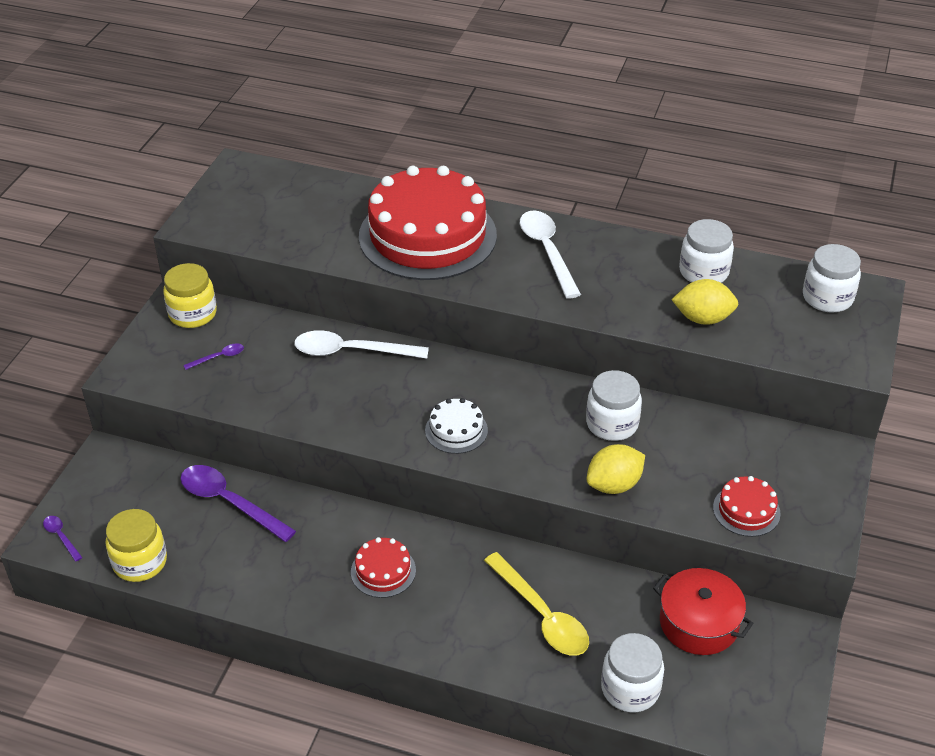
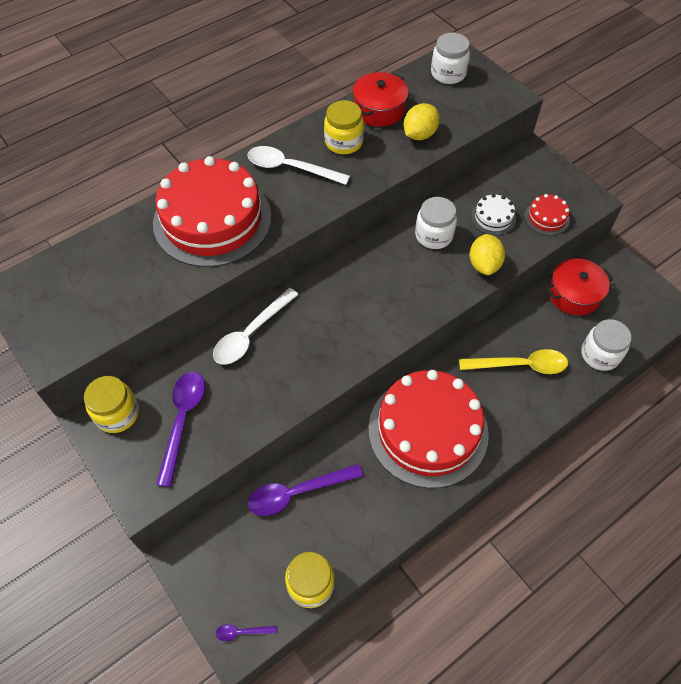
camera: 55 degrees left, 15 degrees up
(219, 357) = (183, 420): purple spoon -> purple spoon, size x2.16
(383, 571) = (428, 430): red cake -> red cake, size x2.40
(456, 430) = (376, 317): white cake -> white cake (493, 217)
(624, 270) = (343, 142): none -> yellow jar
(703, 272) = (379, 109): white jar -> red pot

